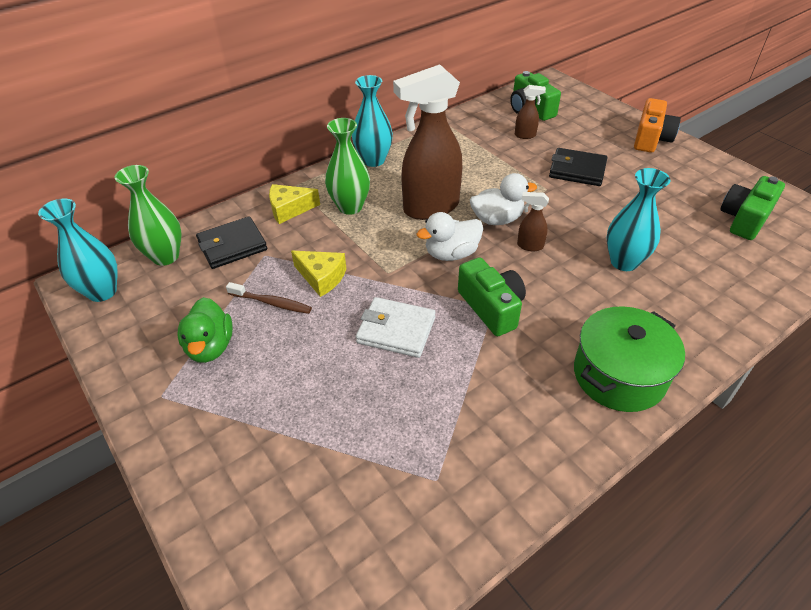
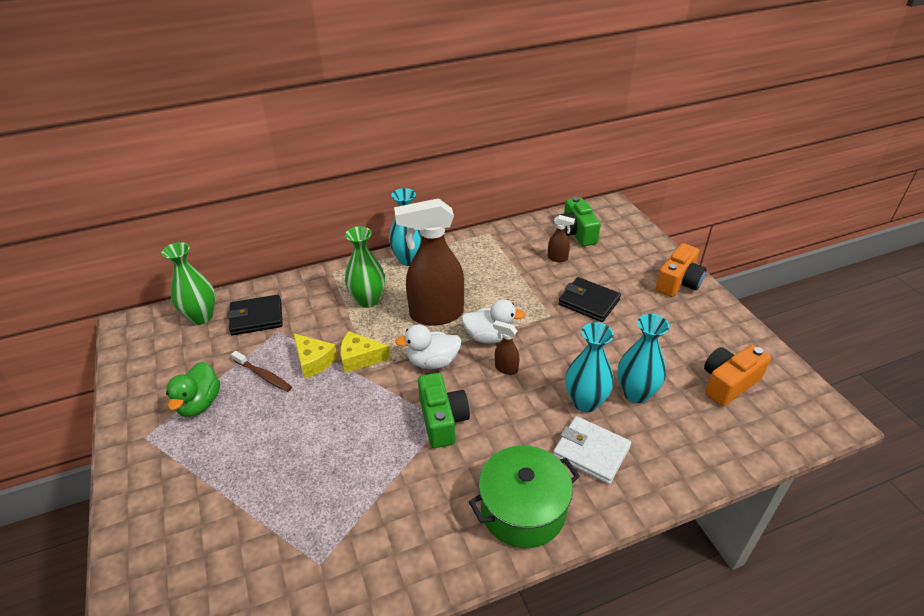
camera: 15 degrees right, 5 degrees down
(102, 291) = (141, 338): turquoise vase -> turquoise vase (636, 393)
(289, 209) = (317, 293): yellow cheese -> yellow cheese (360, 358)
(396, 330) = (351, 422): white wallet -> white wallet (591, 452)
(744, 219) = (728, 383): green camera -> orange camera

